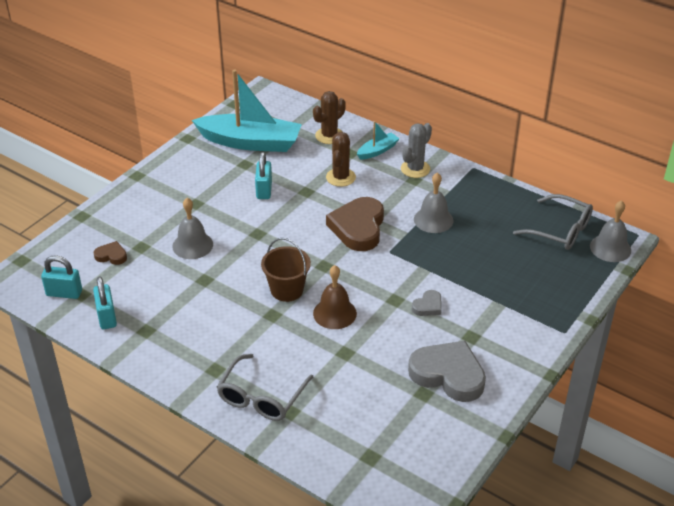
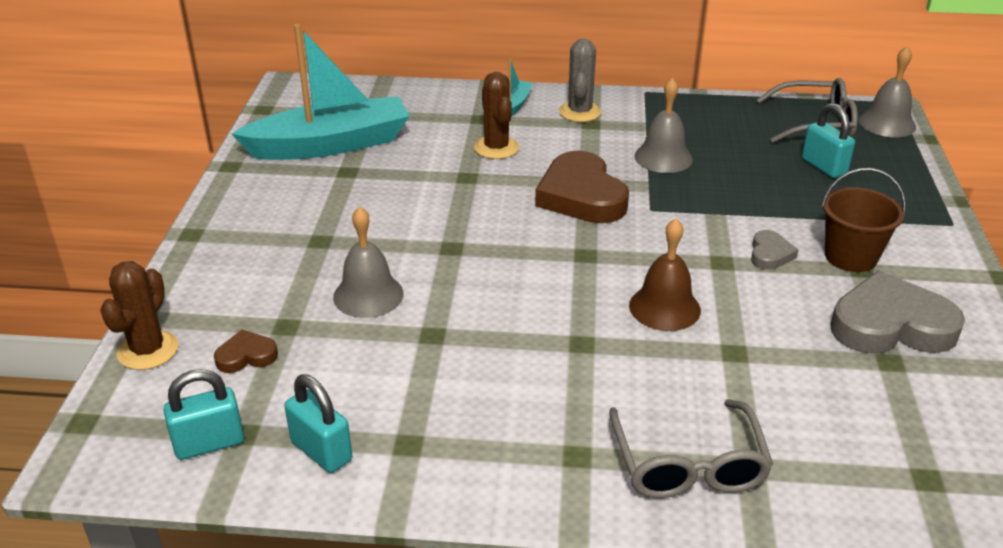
camera: 30 degrees left, 5 degrees down
(264, 190) = (407, 193): turquoise padlock -> turquoise padlock (824, 166)
(287, 290) = (567, 303): brown bucket -> brown bucket (850, 256)
(329, 136) = (432, 108): brown cactus -> brown cactus (148, 350)

